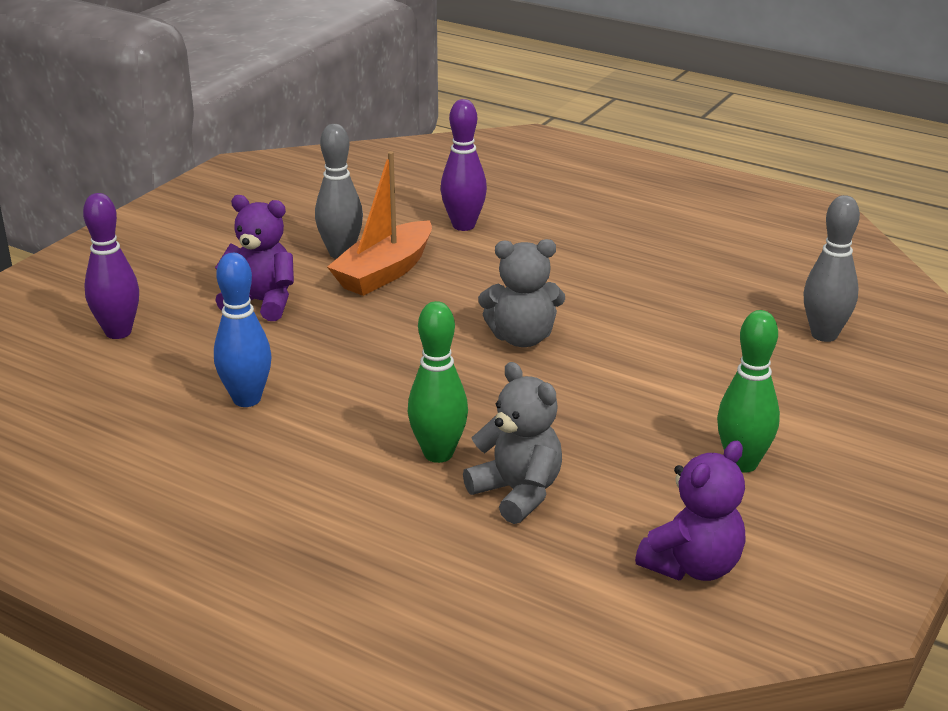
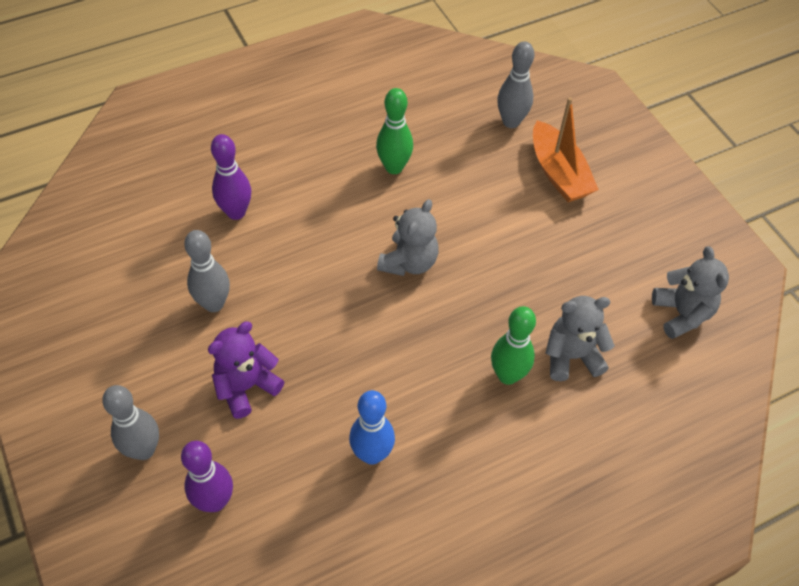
camera: 60 degrees left, 25 degrees up
(144, 279) = (144, 450): none -> grey bowling pin
(384, 272) = (264, 291): orange boat -> orange boat (558, 173)
(693, 566) = (681, 314): purple teddy bear -> grey teddy bear
(742, 463) = (607, 237): green bowling pin -> green bowling pin (394, 167)

